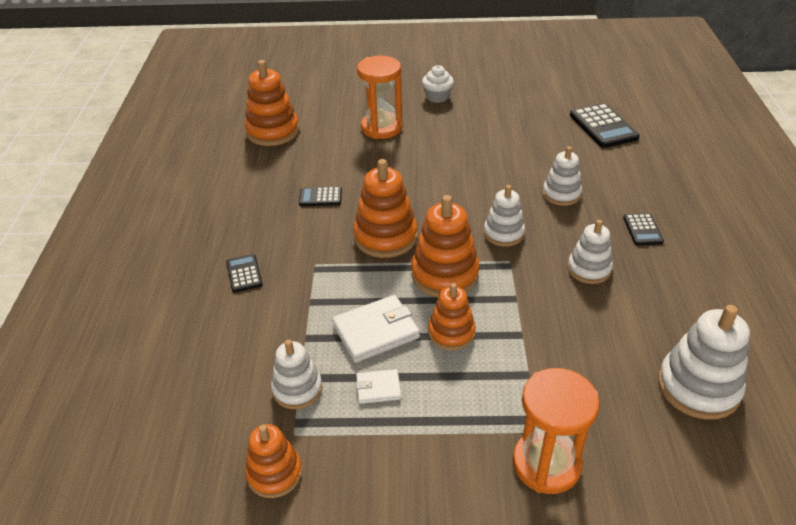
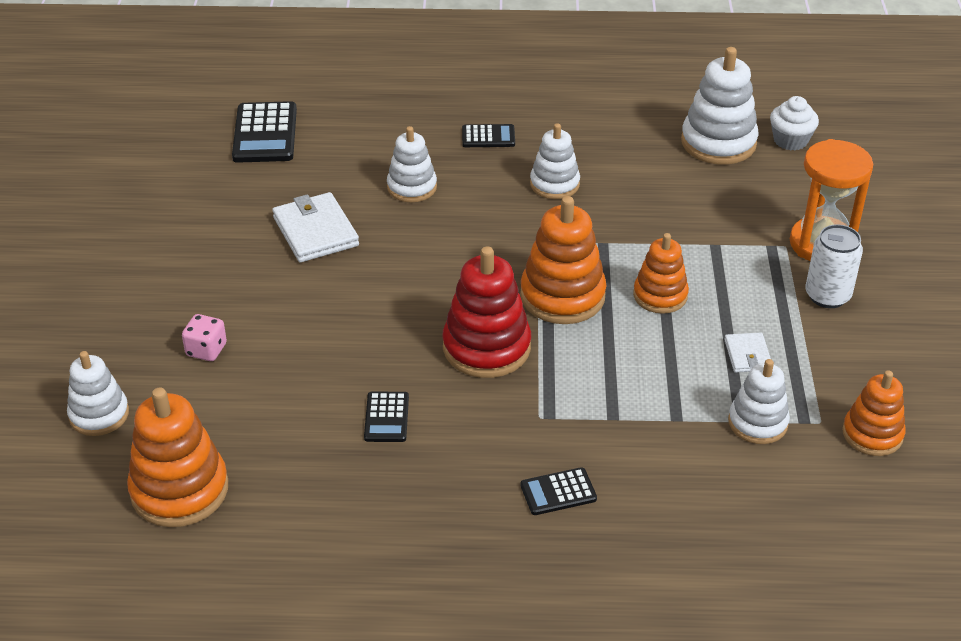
camera: 90 degrees left, 0 degrees up
(376, 331) = (662, 357): white wallet -> white wallet (316, 231)
(381, 128) = (206, 350): orange hourglass -> pink dice
(385, 237) = (486, 347): orange stacking toy -> red stacking toy
(437, 97) = (129, 284): white cupcake -> white cupcake (790, 140)
(464, 459) = (827, 296): none -> white can
(503, 233) = (486, 242): white stacking toy -> white stacking toy (99, 414)
(603, 126) = (265, 134): black calculator -> black calculator turned 105 degrees clockwise

